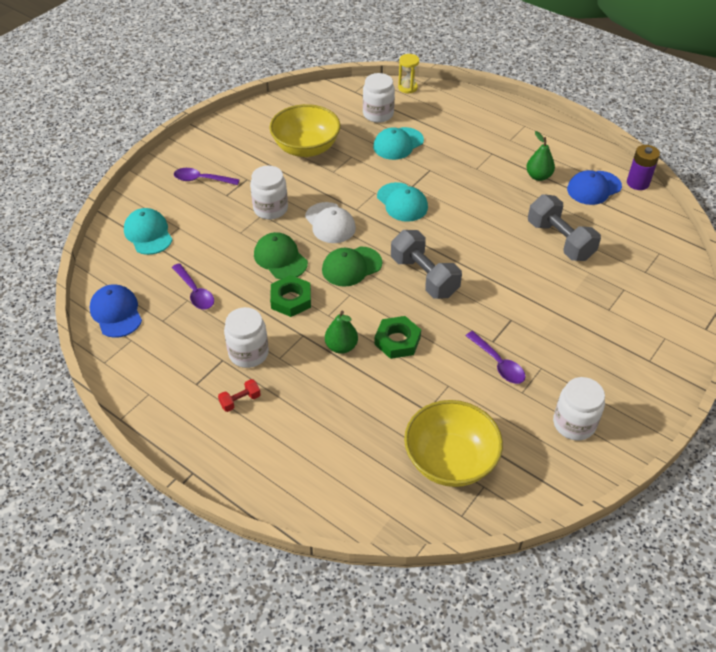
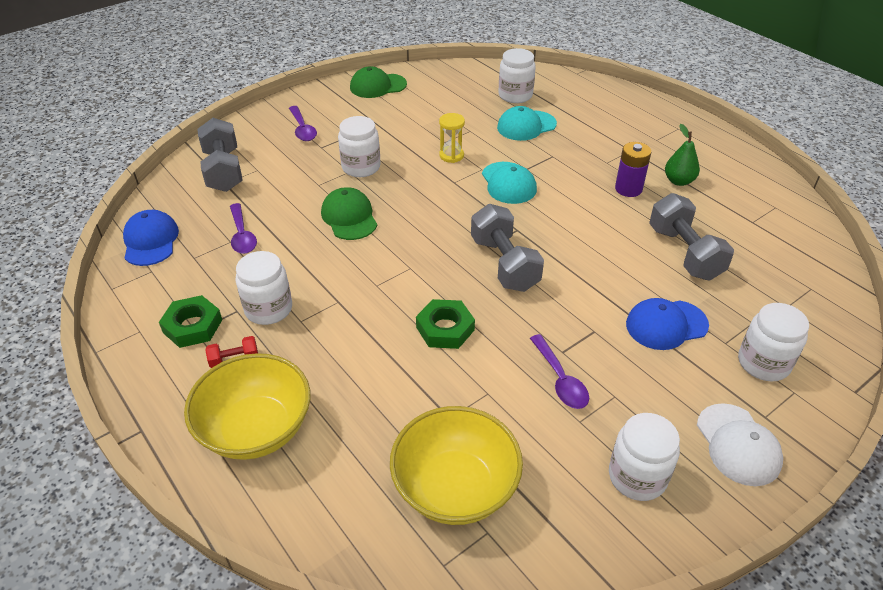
camera: 15 degrees right, 5 degrees down
(148, 234) = (223, 171): turquoise cap -> grey dumbbell
(201, 179) = (302, 129): purple spoon -> purple spoon turned 135 degrees counterclockwise
(291, 299) = (342, 261): green nut -> green nut (192, 326)
(306, 148) = (424, 116): yellow bowl -> yellow bowl (256, 429)
(330, 223) = (419, 191): white cap -> white cap (738, 445)
(341, 346) = (376, 322): green pear -> none
(351, 266) = (424, 239): green cap -> green cap (377, 86)
(407, 88) = (557, 76): yellow hourglass -> yellow hourglass (451, 155)
(593, 188) = (744, 203): blue cap -> blue cap (666, 325)
(637, 183) = (802, 206): purple battery -> purple battery (628, 189)
(639, 320) = (763, 363): none -> white jar

